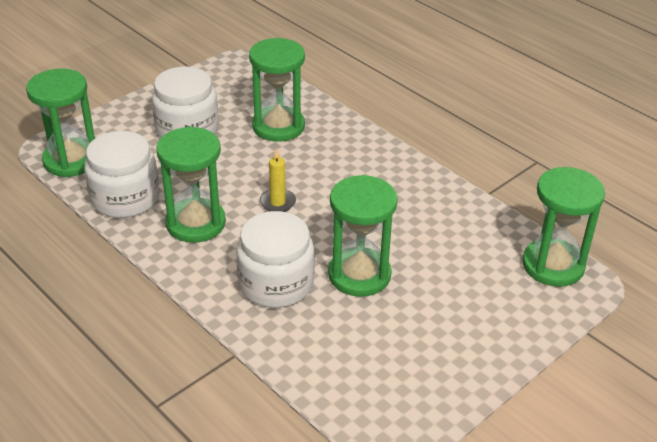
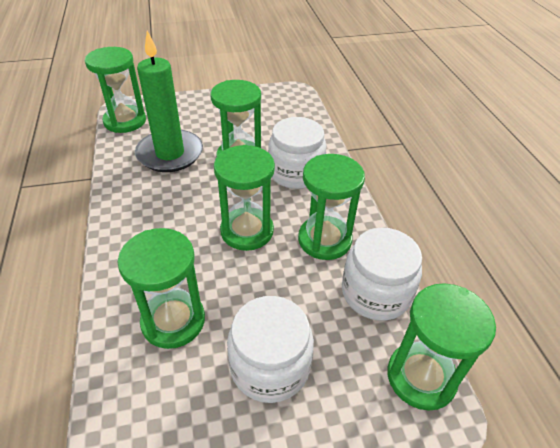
camera: 150 degrees left, 5 degrees up
(278, 202) = (247, 231): yellow candle -> green hourglass
(442, 246) = (170, 154): none -> green candle

